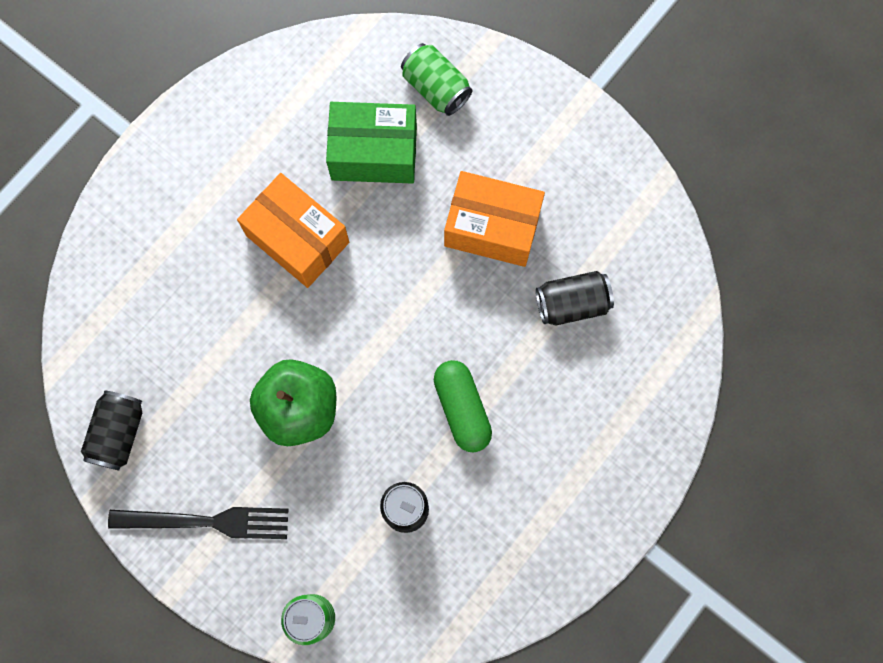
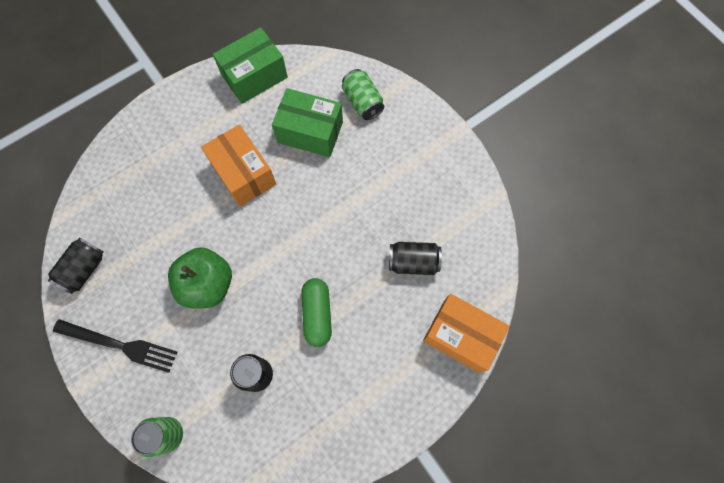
camera: 15 degrees right, 5 degrees down
(265, 87) = (254, 76): none -> green box
(492, 227) = (373, 198): orange box -> orange box (461, 336)

